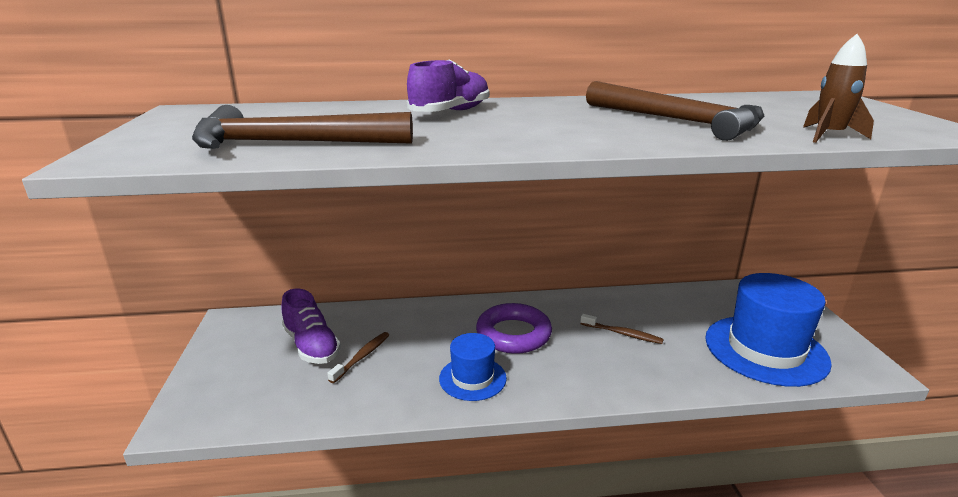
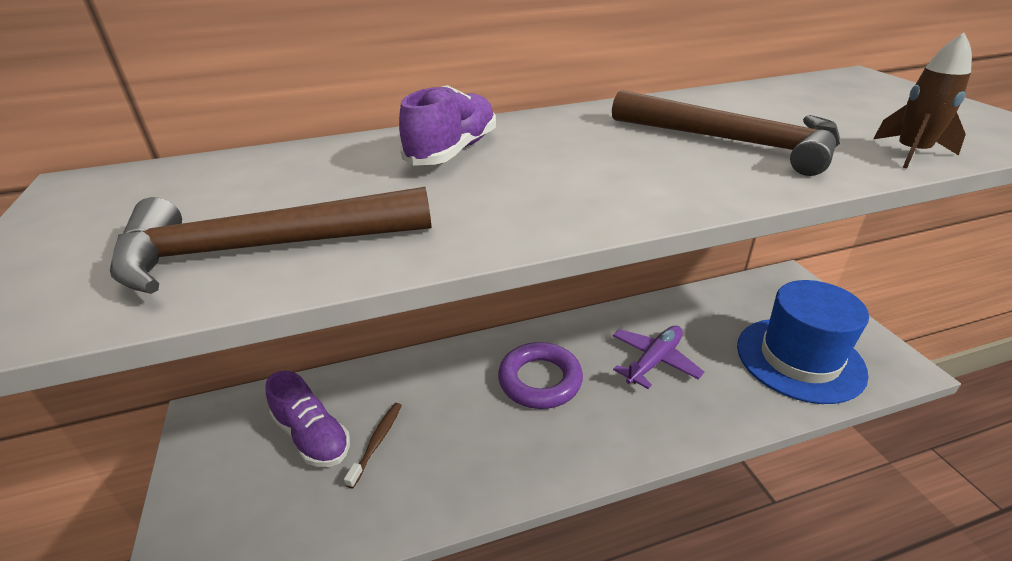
camera: 10 degrees left, 10 degrees up
(472, 378) = (511, 451): blue hat -> none
(622, 334) = (654, 361): brown toothbrush -> purple plane

